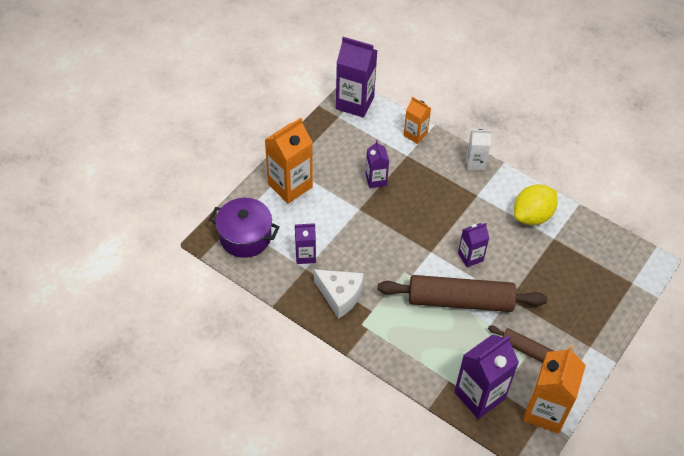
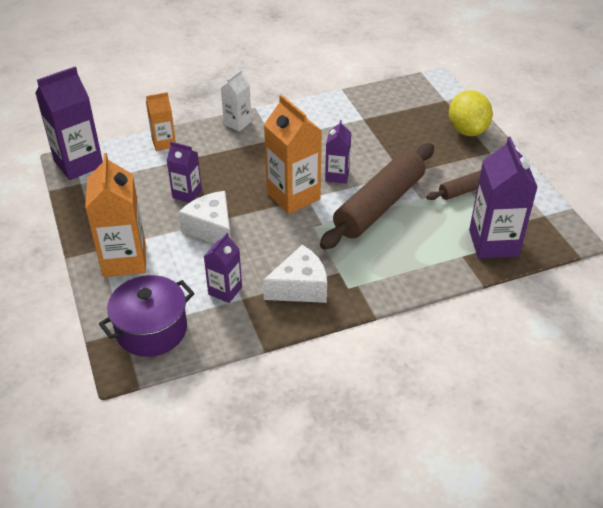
camera: 55 degrees left, 10 degrees down
(354, 214) = (211, 228): none -> white cheese
(532, 216) = (328, 119): yellow lemon -> yellow lemon (467, 130)
(545, 411) = (538, 209): orange carton -> orange carton (293, 196)

